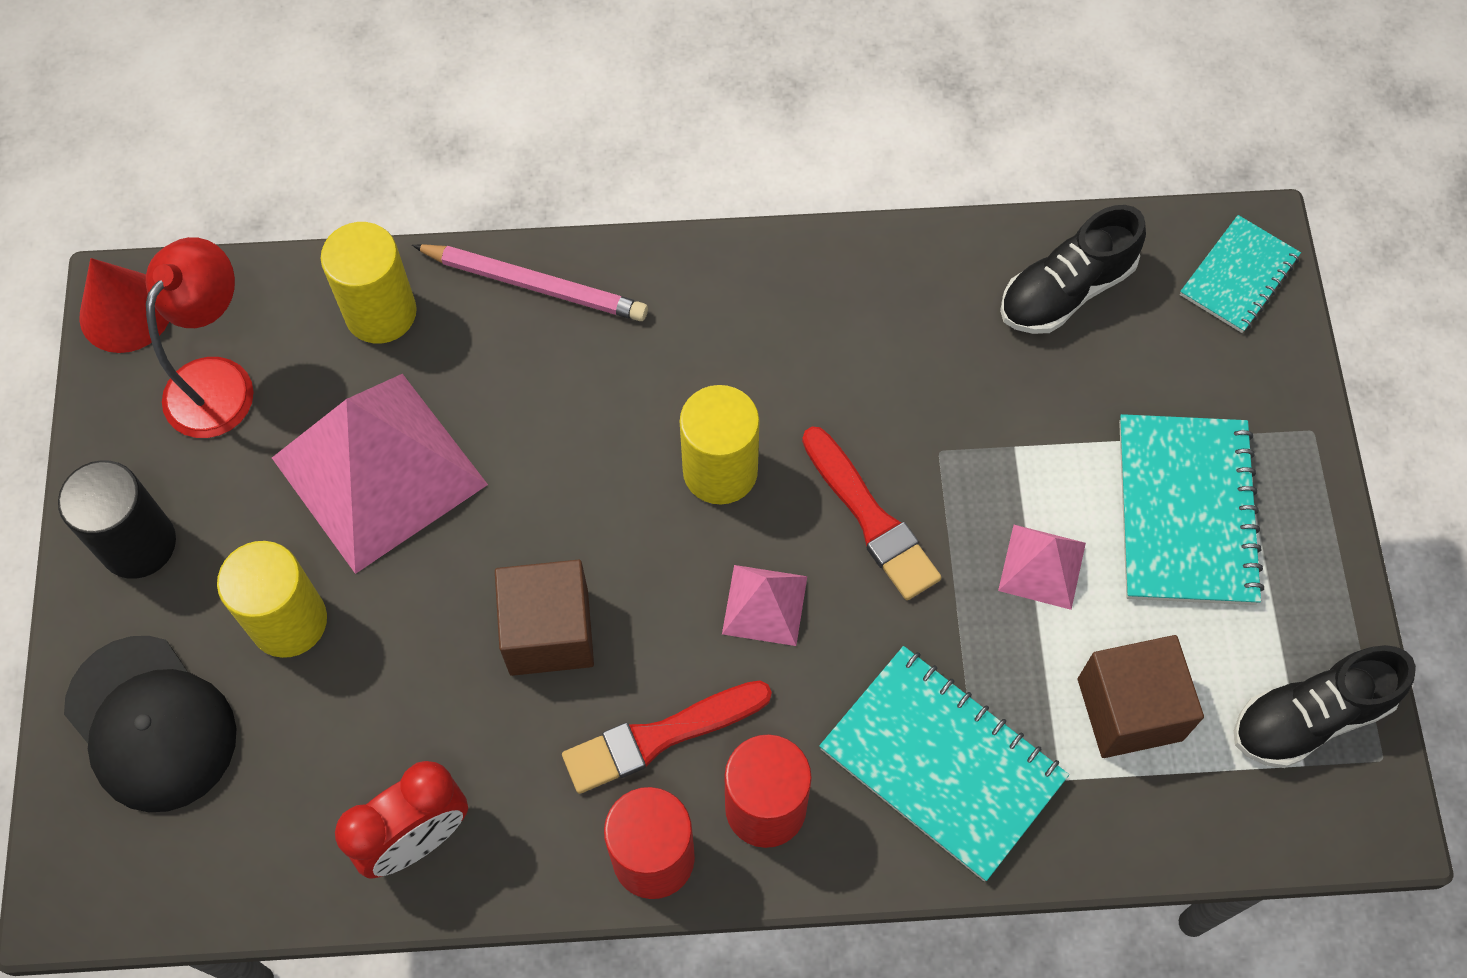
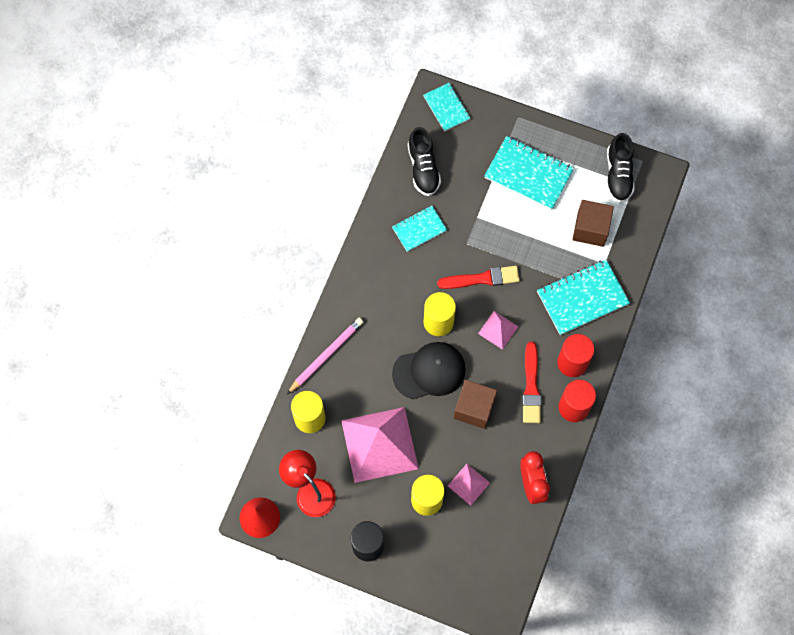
camera: 65 degrees left, 5 degrees up
(151, 724) = (445, 564): black cap -> black cap (429, 371)
(918, 342) = (419, 229): none -> turquoise notebook
(1042, 566) = (526, 231): pink pyramid -> pink pyramid (468, 484)

